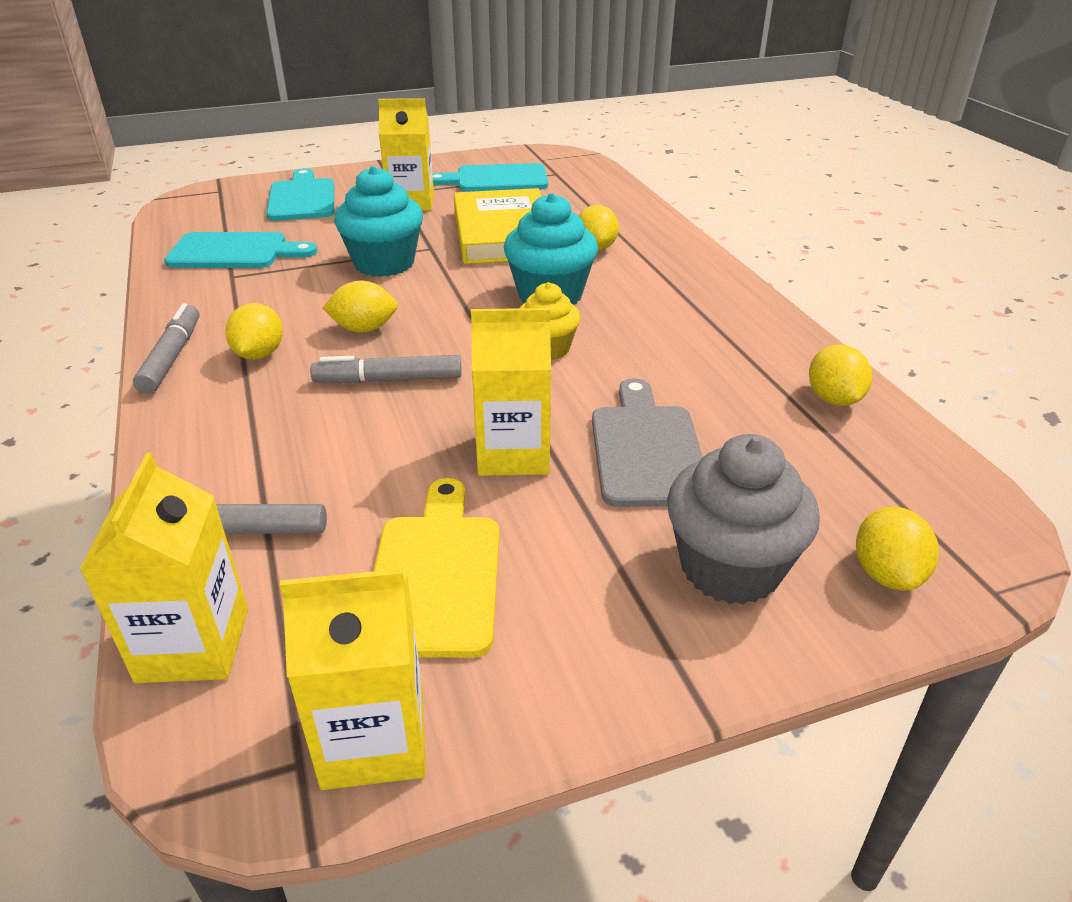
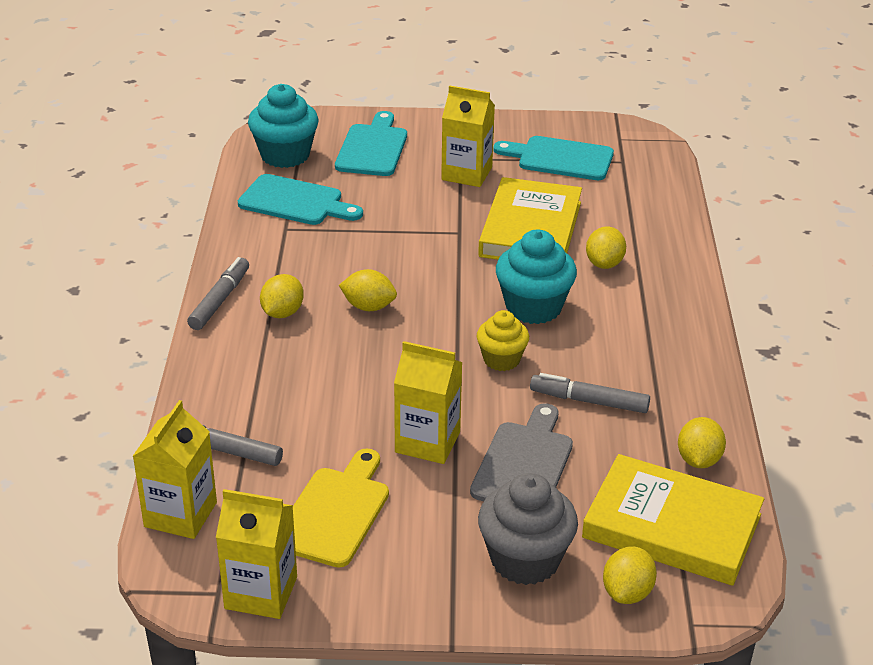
camera: 20 degrees right, 0 degrees up
(384, 263) = (412, 242): turquoise cupcake -> turquoise cupcake (285, 155)
(388, 380) = (367, 359): grey marker -> grey marker (589, 401)
(867, 477) = (672, 526): none -> yellow book

